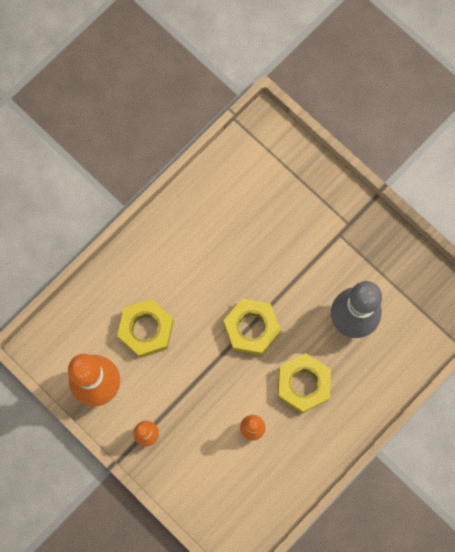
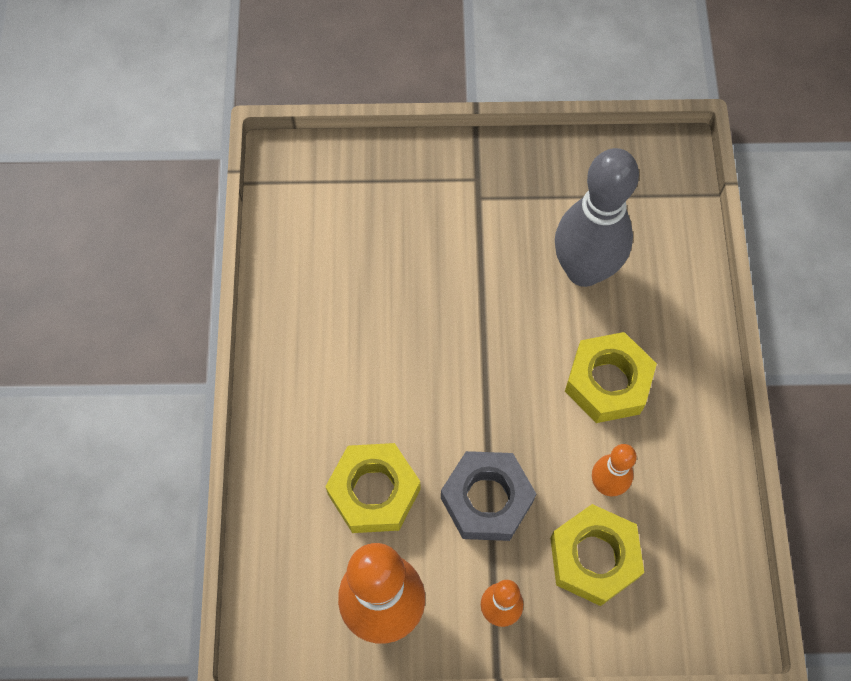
camera: 45 degrees left, 10 degrees down
(191, 382) = (487, 500): none -> grey nut
(251, 328) = (490, 377): yellow nut -> yellow nut (594, 558)

